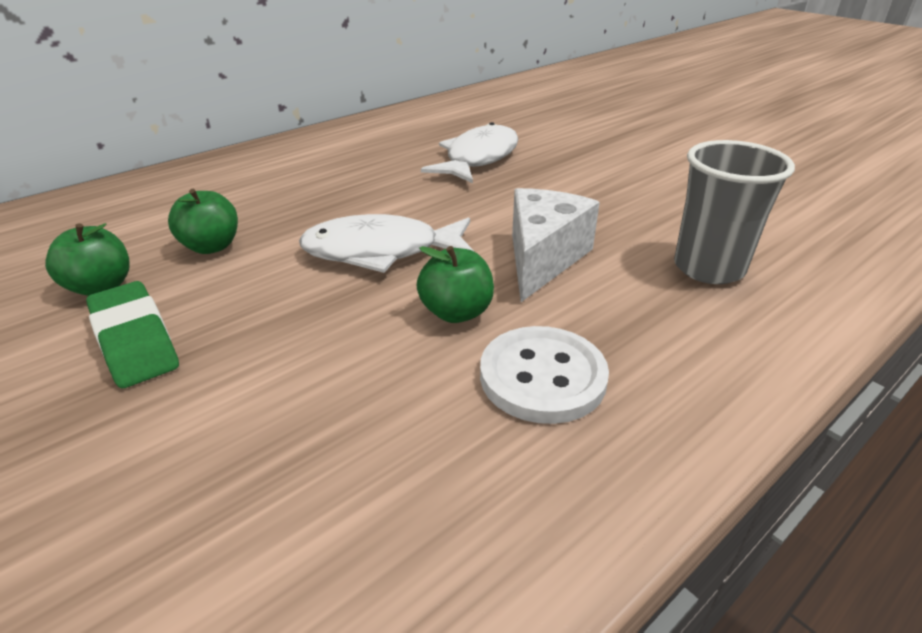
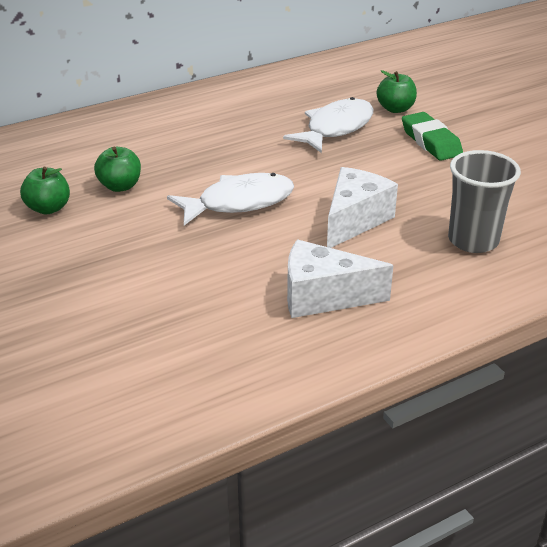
camera: 10 degrees right, 0 degrees up
(135, 341) = (74, 246): green eraser -> green eraser (430, 142)
(381, 251) = (239, 202): white fish -> white fish turned 150 degrees clockwise
(456, 312) = (281, 251): green apple -> green apple (395, 109)
(542, 377) = (323, 297): white button -> white cheese

